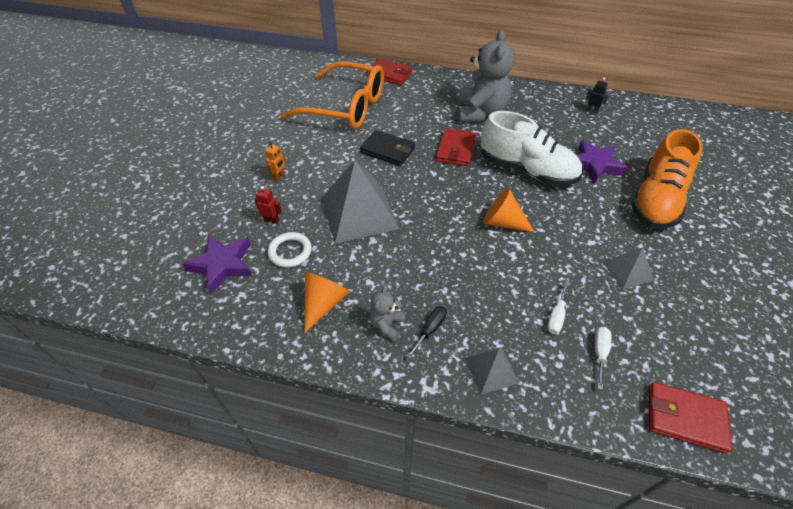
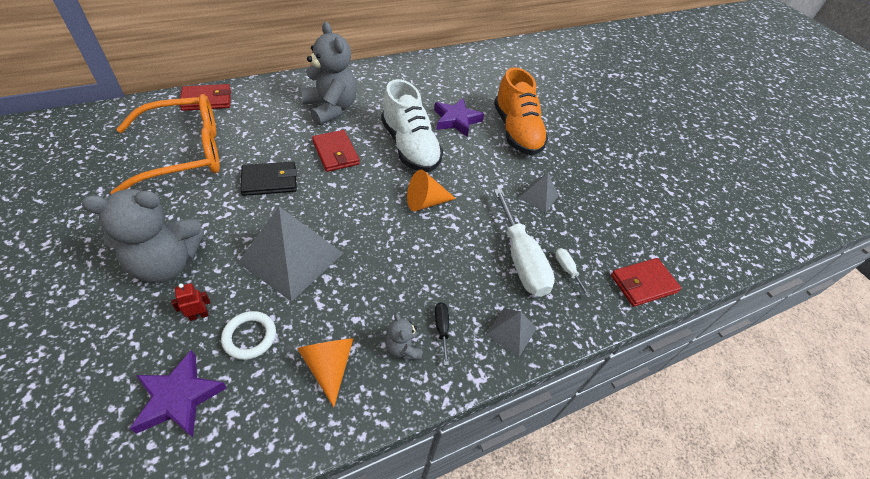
camera: 45 degrees left, 0 degrees up
(279, 177) = (167, 263): orange robot -> grey teddy bear
(527, 170) = (410, 147): white shoe -> white shoe turned 75 degrees clockwise
(556, 316) = (521, 259): white screwdriver -> white screwdriver, size x2.31
(591, 111) = (421, 75): black robot -> none

